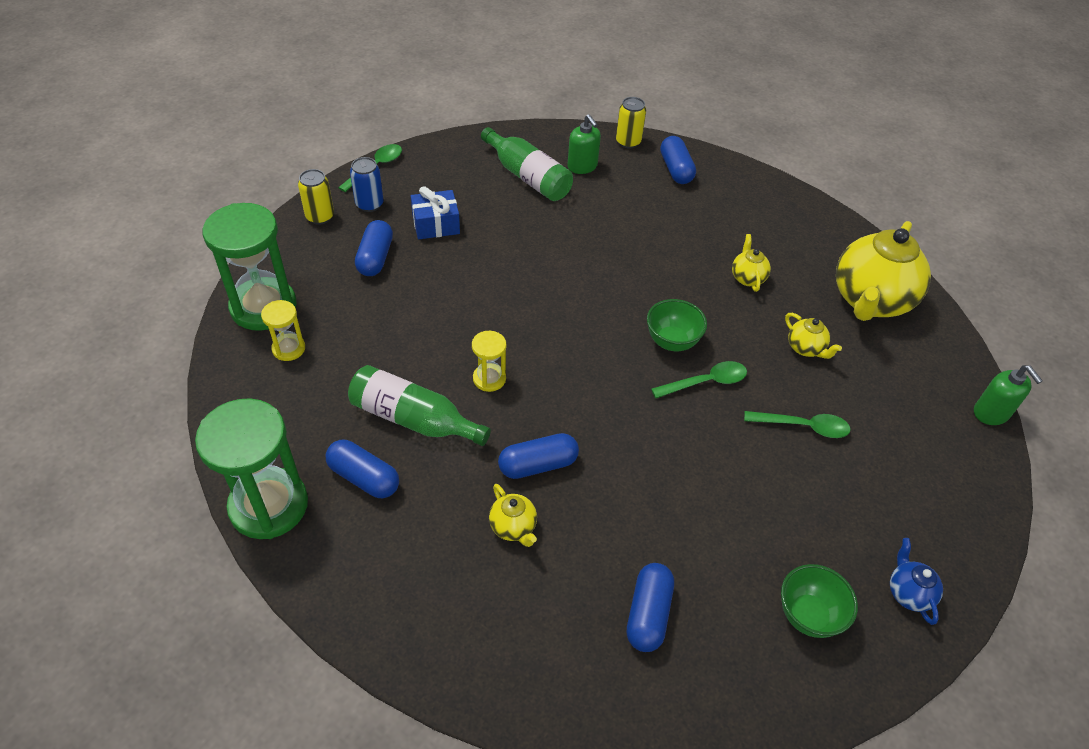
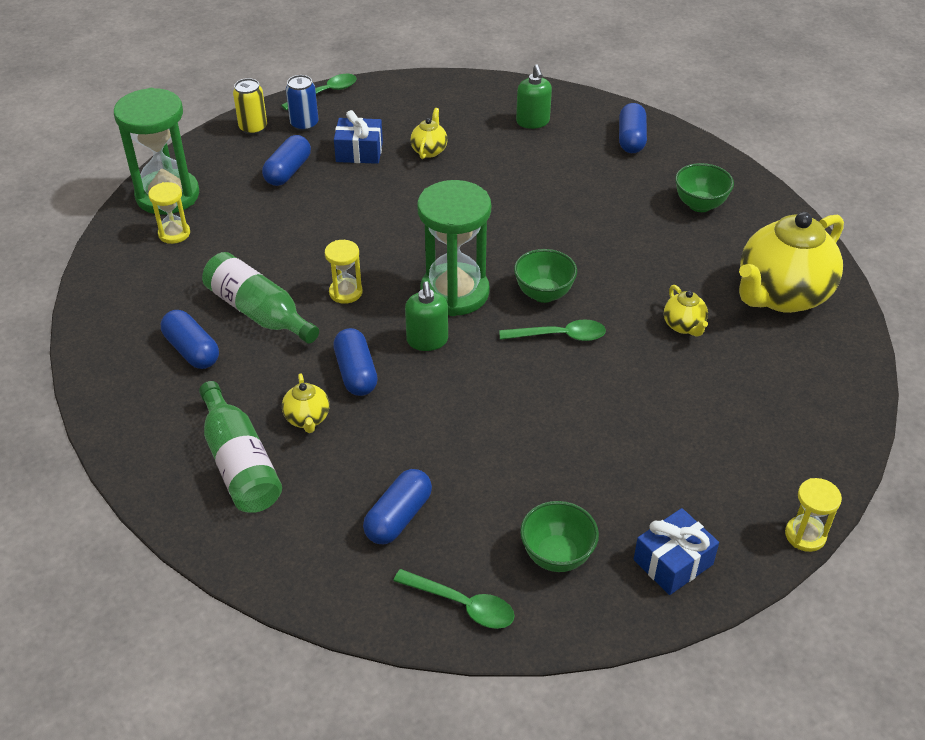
camera: 20 degrees right, 5 degrees down
(269, 505) = (100, 355): green hourglass -> green hourglass (454, 292)
(528, 176) = (471, 123): green bottle -> green bottle (240, 463)
(538, 465) = (356, 373): blue capsule -> blue capsule turned 75 degrees clockwise
(628, 142) = (593, 106): yellow can -> none
(747, 278) = (655, 251): yellow teapot -> yellow teapot (429, 150)
(763, 225) = (700, 205): none -> green bowl
(803, 426) = (642, 395): green spoon -> green spoon (462, 604)
(908, 593) = (673, 562): blue teapot -> blue gift
(991, 413) = (861, 424): green soap dispenser -> green soap dispenser (427, 340)
(1000, 535) = (805, 535): none -> yellow hourglass

